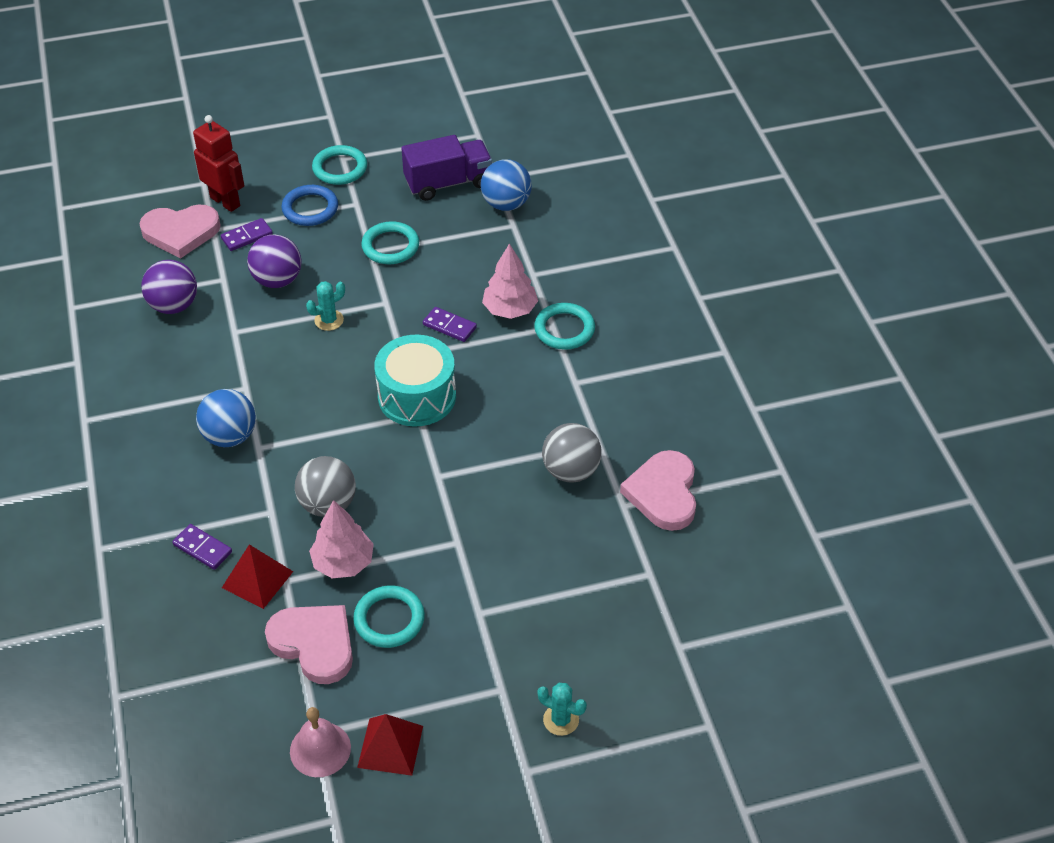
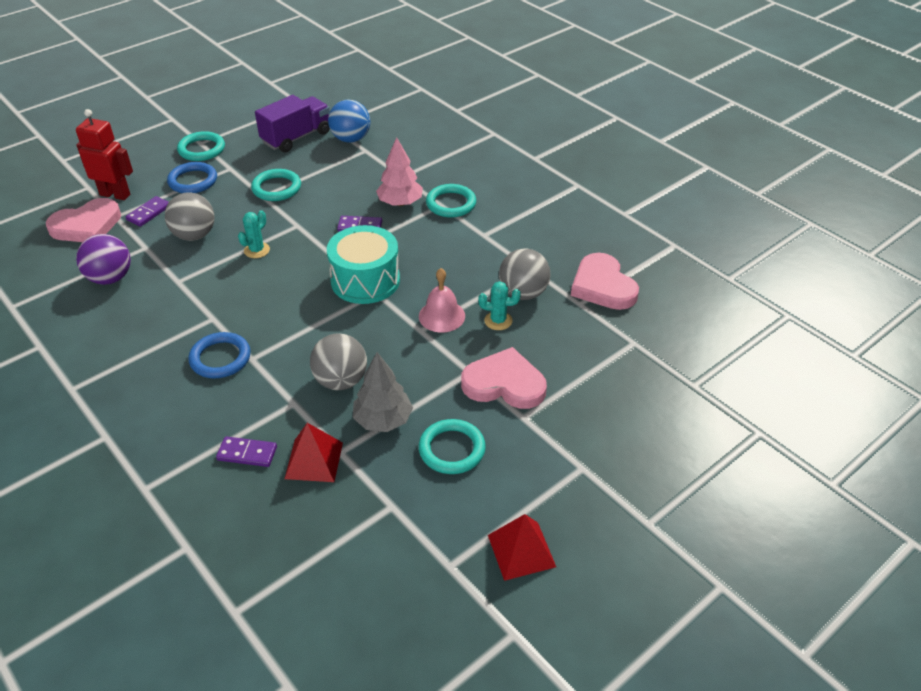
camera: 25 degrees left, 5 degrees down
(230, 436) = (220, 358): blue ball -> blue ring
(277, 280) = (194, 235): purple ball -> grey ball
(314, 644) = (399, 493): pink heart -> pink heart (504, 383)
(320, 749) = (461, 579): pink bell -> pink bell (442, 316)
(343, 563) = (383, 420): pink tree -> grey tree
(561, 720) = (646, 472): turquoise cactus -> turquoise cactus (498, 321)

